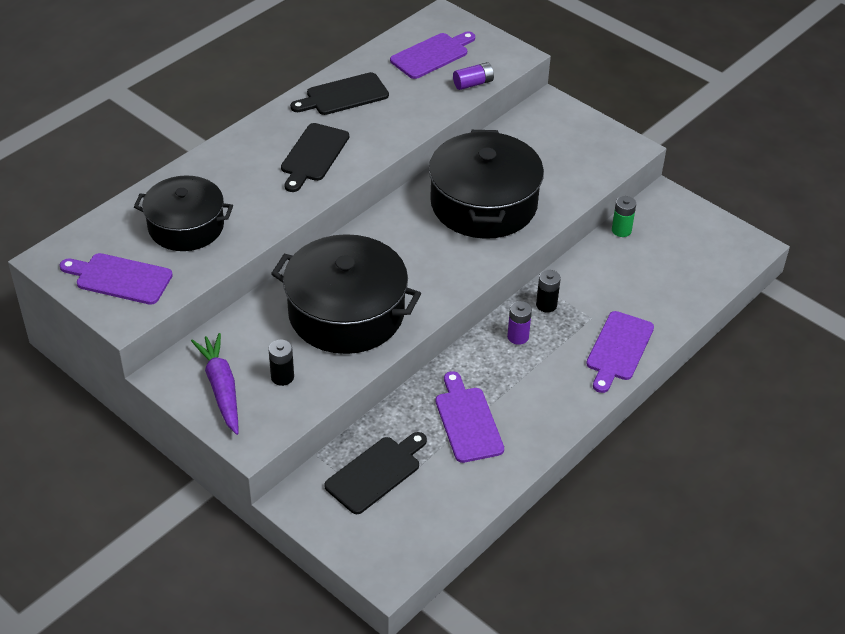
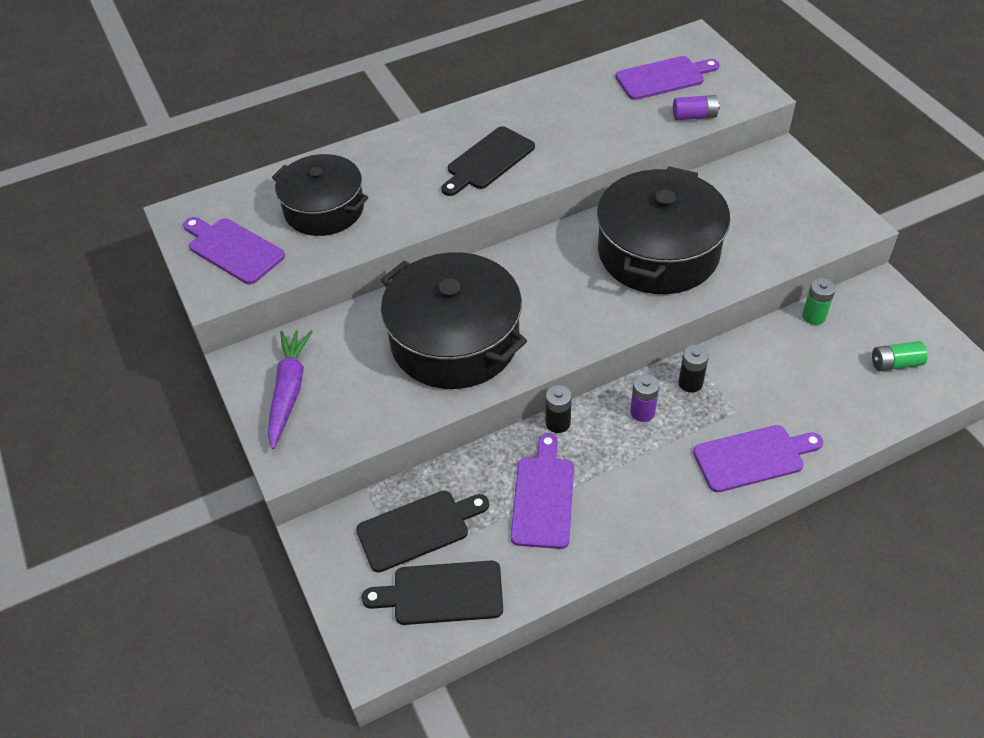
camera: 25 degrees right, 5 degrees up
(282, 377) = (355, 395): black battery -> black battery (558, 423)
(343, 95) = (550, 103): black cutting board -> black cutting board (442, 593)
(618, 349) = (753, 457): purple cutting board -> purple cutting board turned 150 degrees counterclockwise
(697, 252) = (895, 363): none -> green battery

